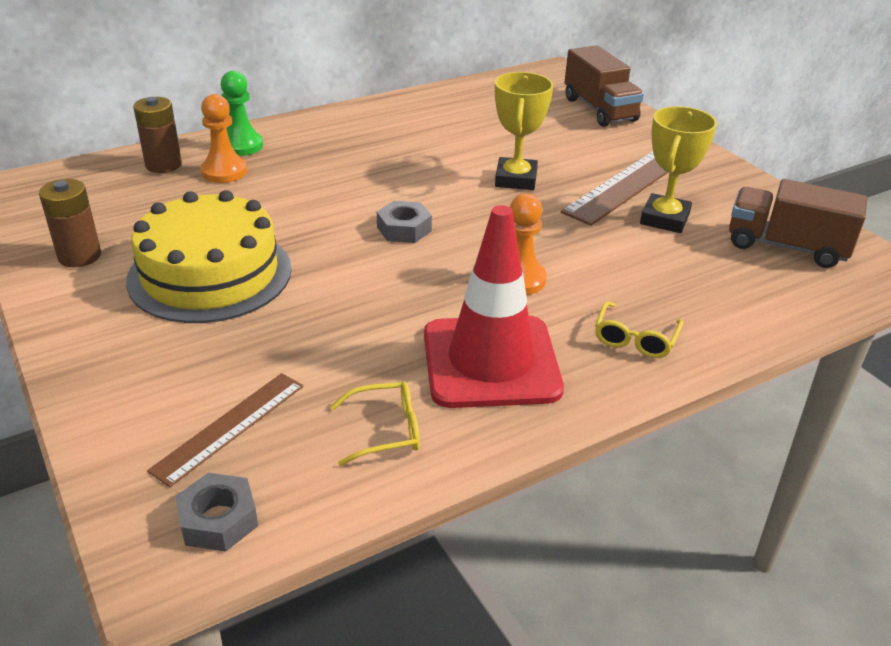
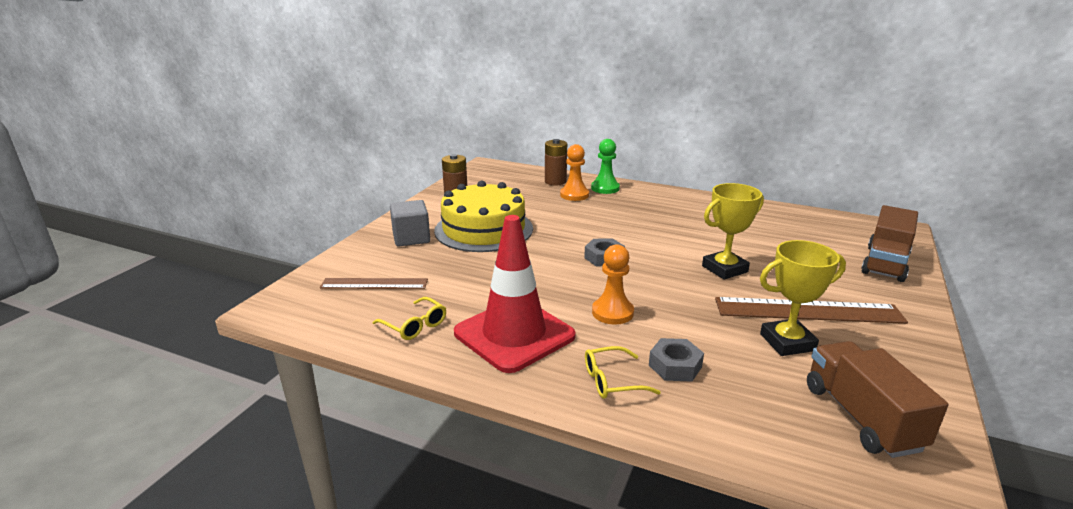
camera: 55 degrees right, 10 degrees down
(140, 342) = (411, 238): none -> grey cube
(218, 520) = (307, 309): grey nut -> grey nut (675, 366)

